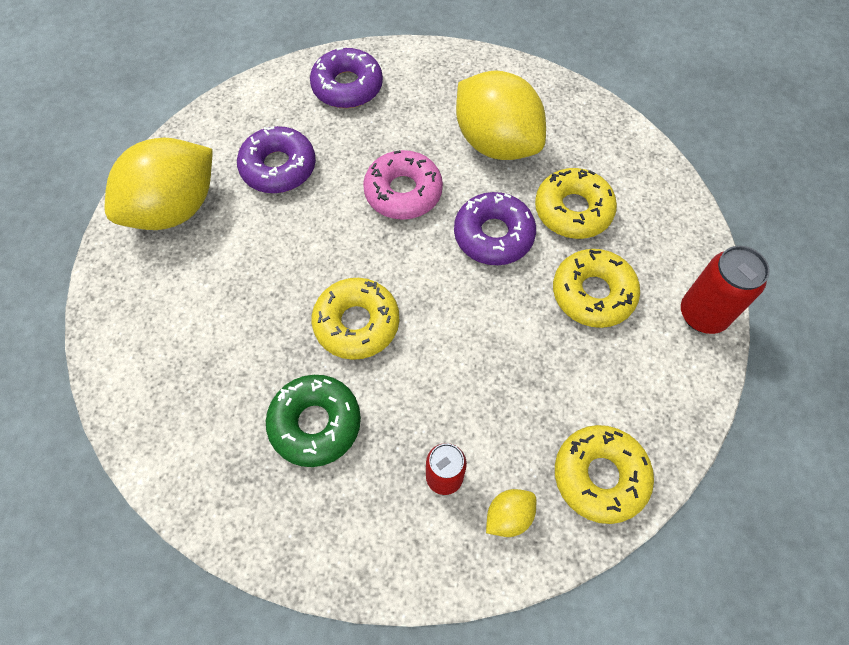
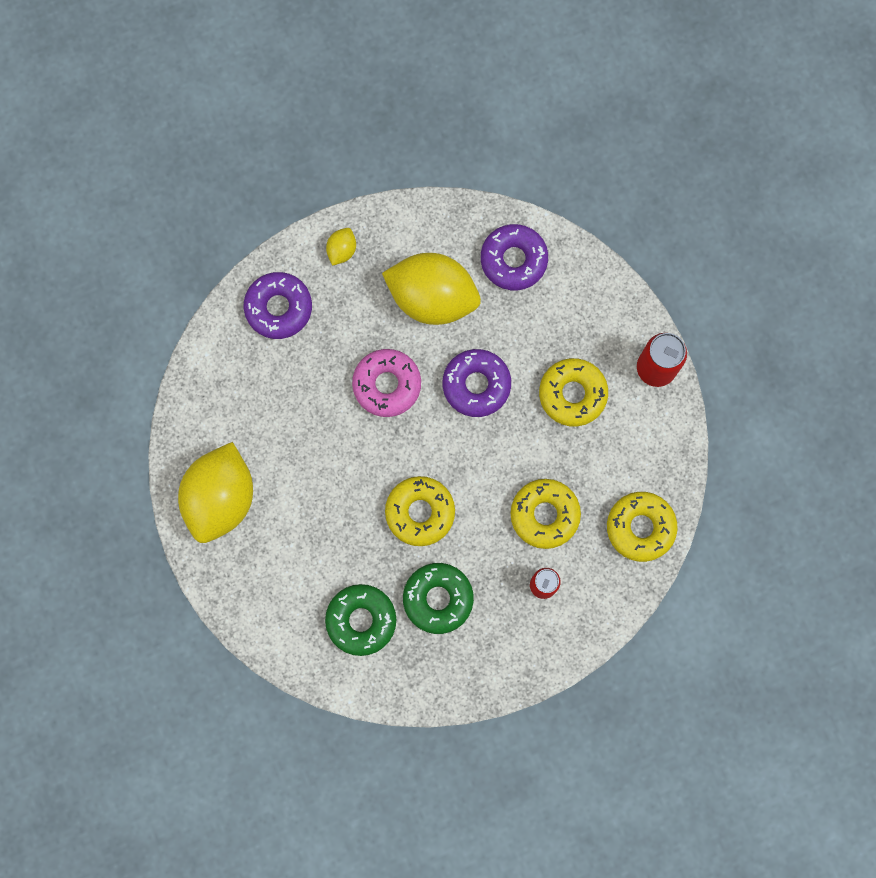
camera: 30 degrees left, 15 degrees up
(218, 399) = (361, 620): none -> green donut
(278, 167) = (275, 417): purple donut -> purple donut (513, 260)
(508, 516) = (596, 586): yellow lemon -> yellow lemon (342, 250)
(573, 210) = (523, 329): yellow donut -> yellow donut (544, 515)

